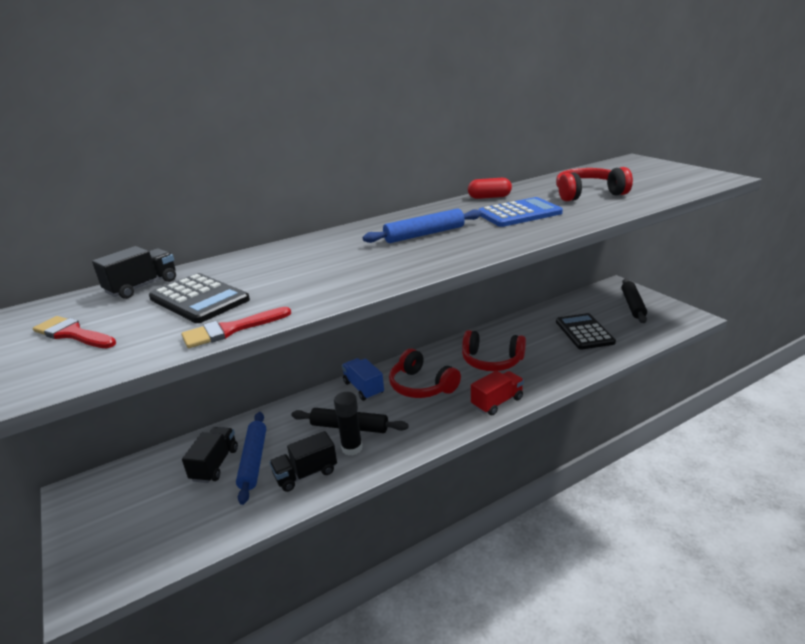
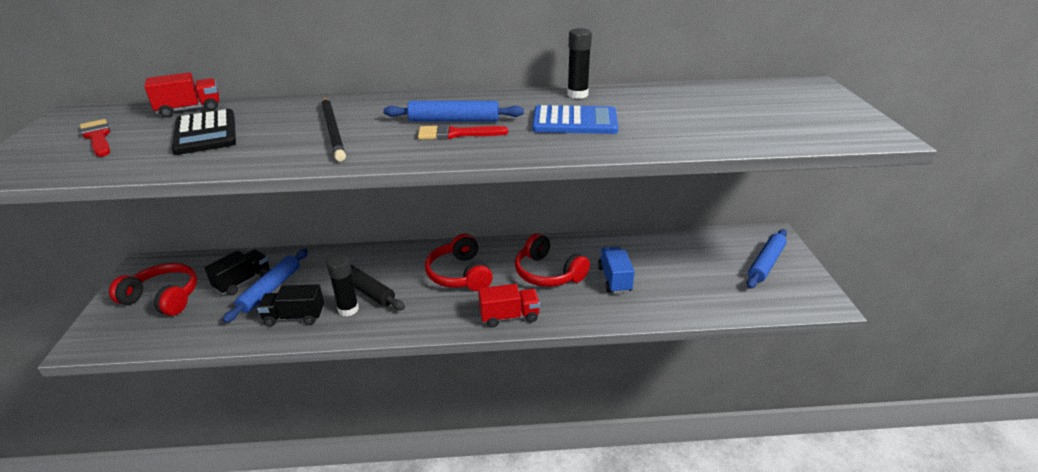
camera: 25 degrees right, 5 degrees up
(142, 286) = (189, 109): black truck -> red truck
(231, 330) = (184, 168): red brush -> red brush (456, 134)
(329, 266) = (333, 130): none -> black pencil
(363, 388) = (410, 258): blue truck -> blue truck (614, 279)
(489, 197) = (577, 94): red capsule -> black glue stick
(584, 332) = (675, 276): black calculator -> none
(588, 194) = (683, 117): red headphones -> red headphones (163, 298)
(633, 305) = (766, 263): black rolling pin -> blue rolling pin

